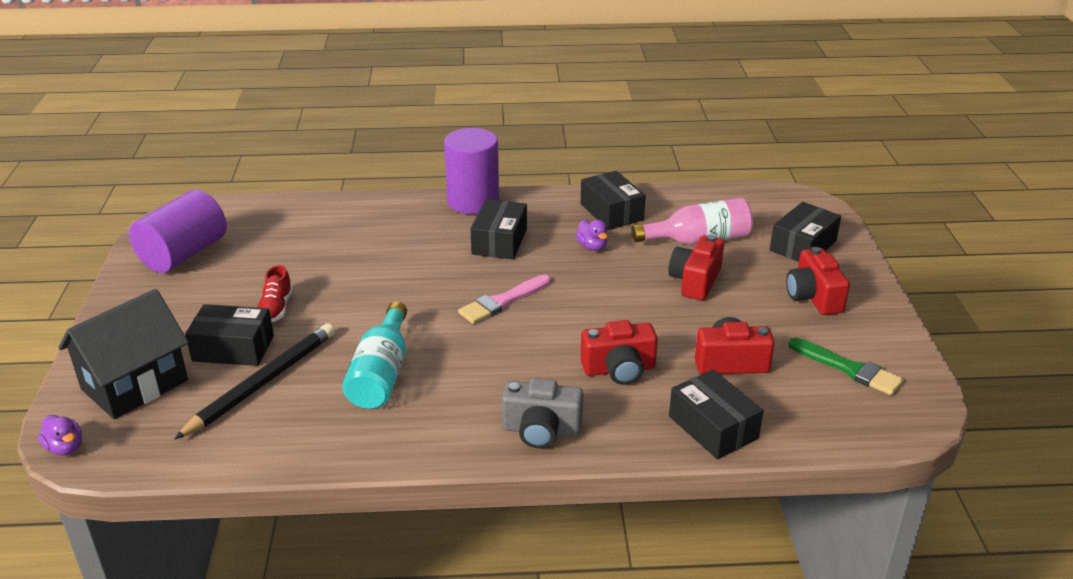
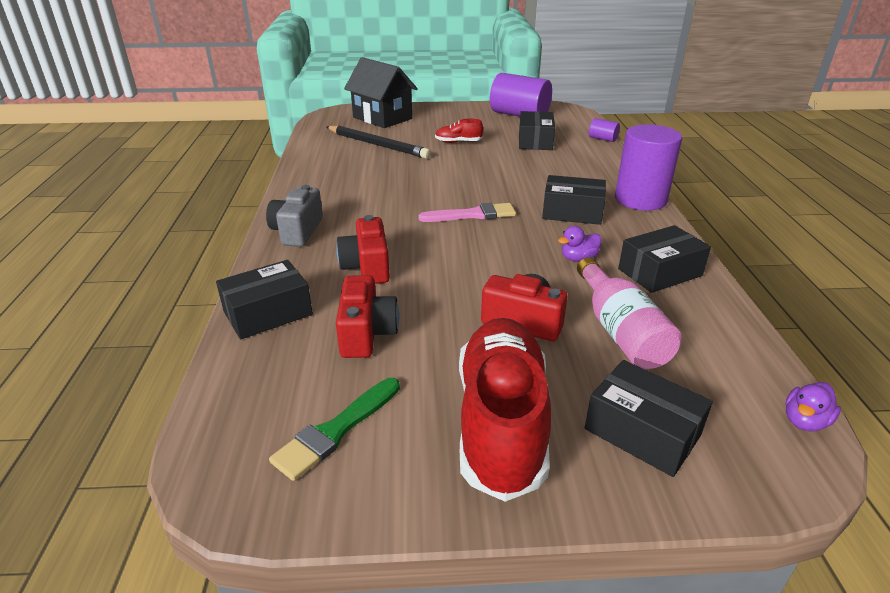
camera: 90 degrees right, 0 degrees up
(65, 448) = (333, 111): purple duck -> purple duck (804, 421)
(233, 348) = (414, 135): black box -> black box (535, 141)
(301, 202) = (602, 139): none -> purple cylinder
(381, 374) = (380, 175): turquoise bottle -> none
(502, 301) = (472, 215): pink brush -> pink brush turned 120 degrees clockwise
(813, 297) = (501, 422): red camera -> red shoe

